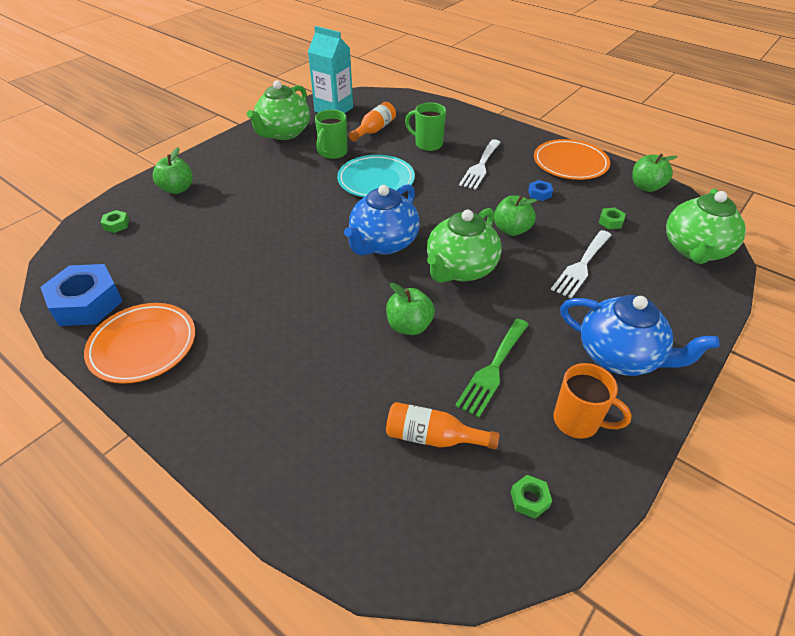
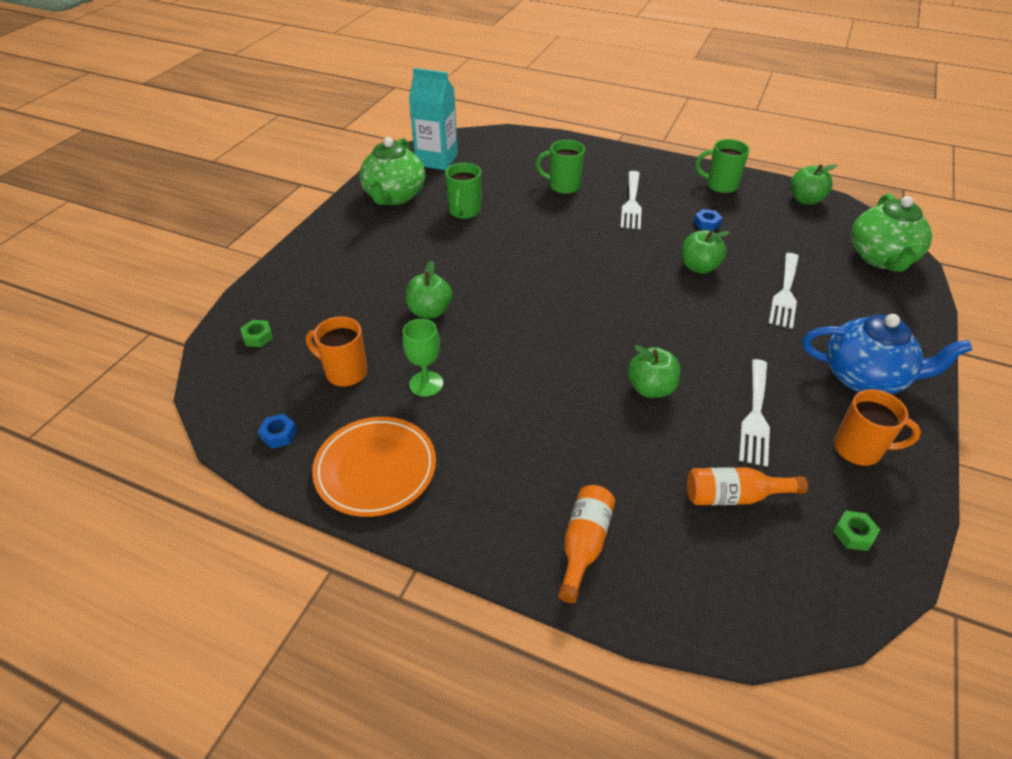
camera: 15 degrees left, 0 degrees up
(87, 303) = (279, 434): blue nut -> blue nut, size x0.43
(165, 264) = (345, 372): none -> orange mug
(177, 189) = (307, 282): green apple -> green apple (429, 311)
(222, 285) = (426, 384): none -> green goblet
(374, 130) = (496, 178): orange bottle -> orange bottle (583, 545)
(376, 180) = (529, 236): turquoise plate -> none
(383, 243) = (576, 305): blue teapot -> none
(460, 269) = (670, 318): green teapot -> none
(493, 369) = (755, 416): green fork -> white fork
(570, 163) = (720, 186): orange plate -> green mug
(610, 222) = (790, 242): green nut -> none

